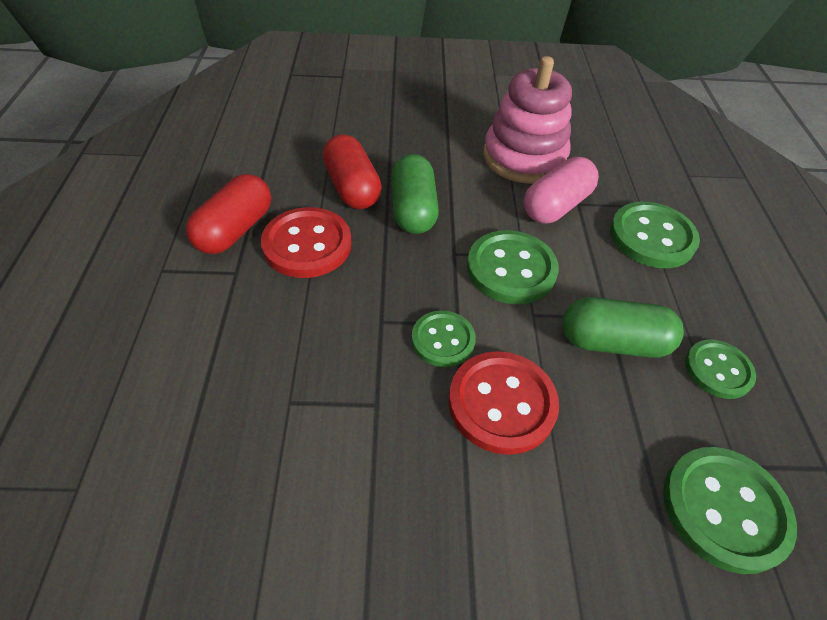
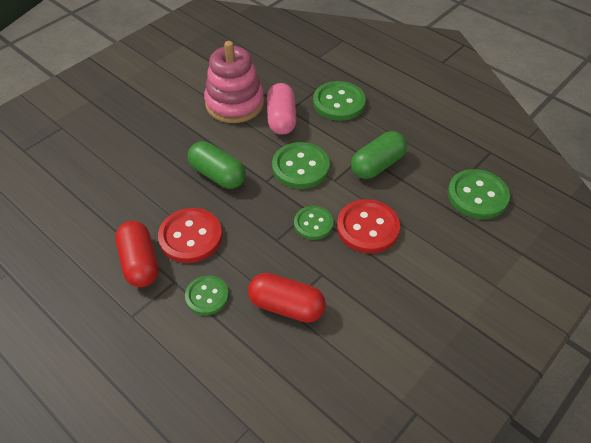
camera: 45 degrees left, 0 degrees up
(352, 188) = (169, 189): red capsule -> red capsule (286, 306)
(718, 370) = (424, 144): green button -> green button (207, 296)

